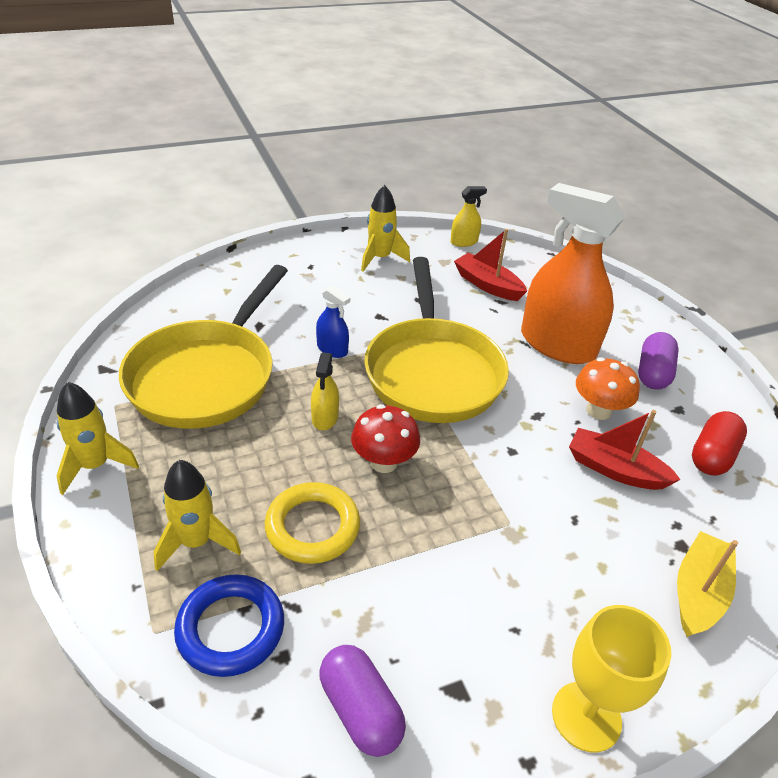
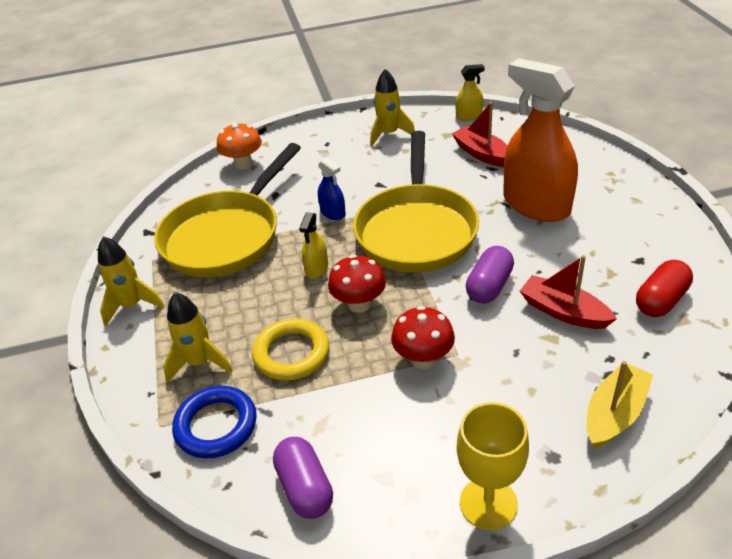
camera: 15 degrees right, 0 degrees up
(472, 530) = (423, 359): none -> red mushroom
(598, 411) = (561, 262): orange mushroom -> orange mushroom (243, 164)
(653, 373) = (622, 228): purple capsule -> purple capsule (489, 286)

